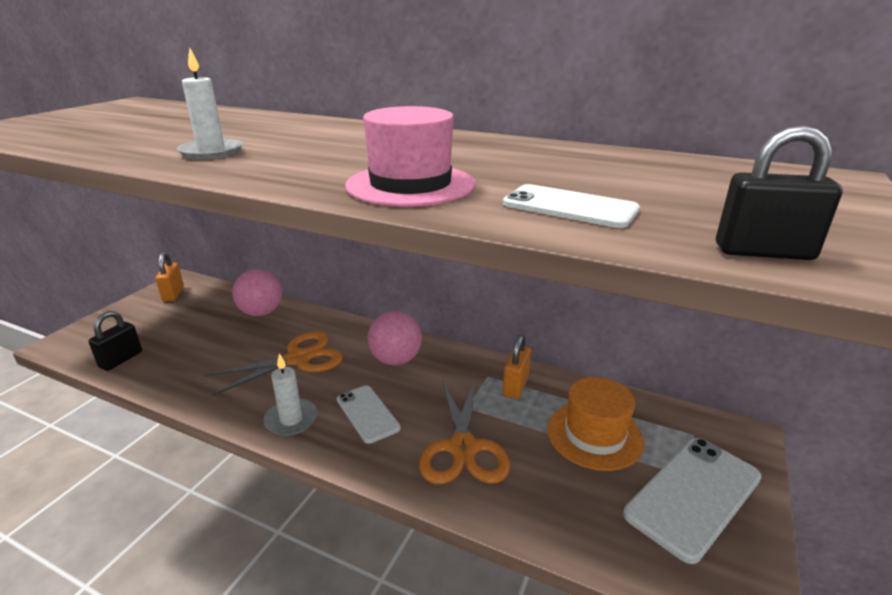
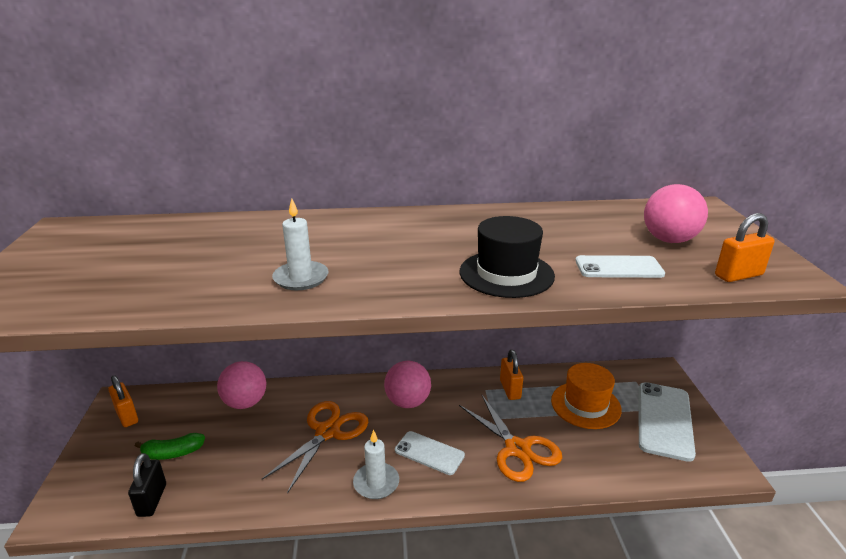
camera: 30 degrees left, 0 degrees up
(171, 331) = (172, 453): none -> green banana
(410, 185) = (506, 274): pink hat -> black hat
(707, 197) = (669, 240): none -> pink ball
(763, 252) = (738, 275): black padlock -> orange padlock

